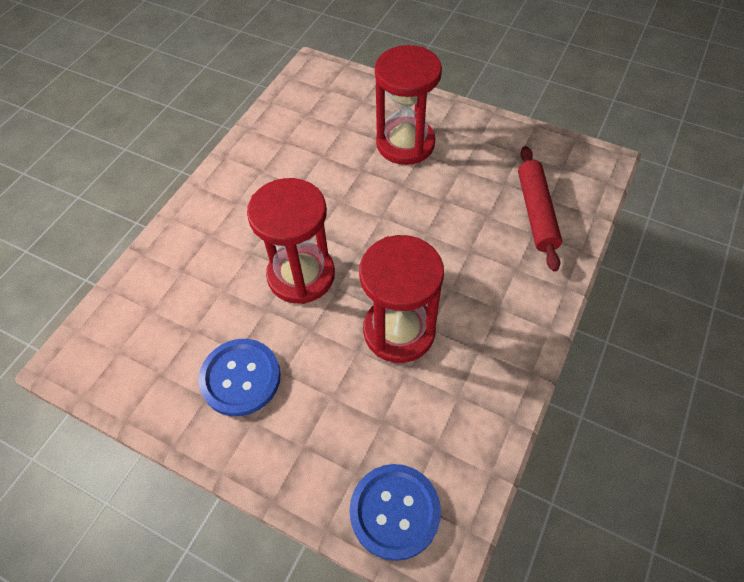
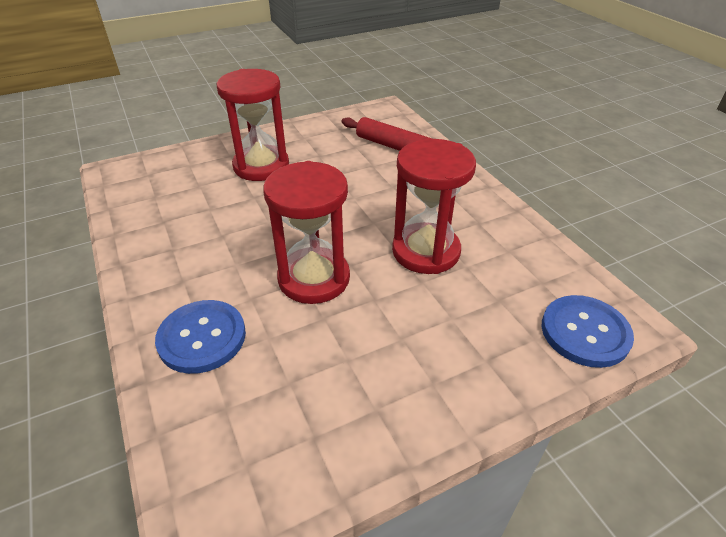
camera: 55 degrees left, 15 degrees down
(240, 378) = (379, 371): blue button -> blue button (202, 337)

